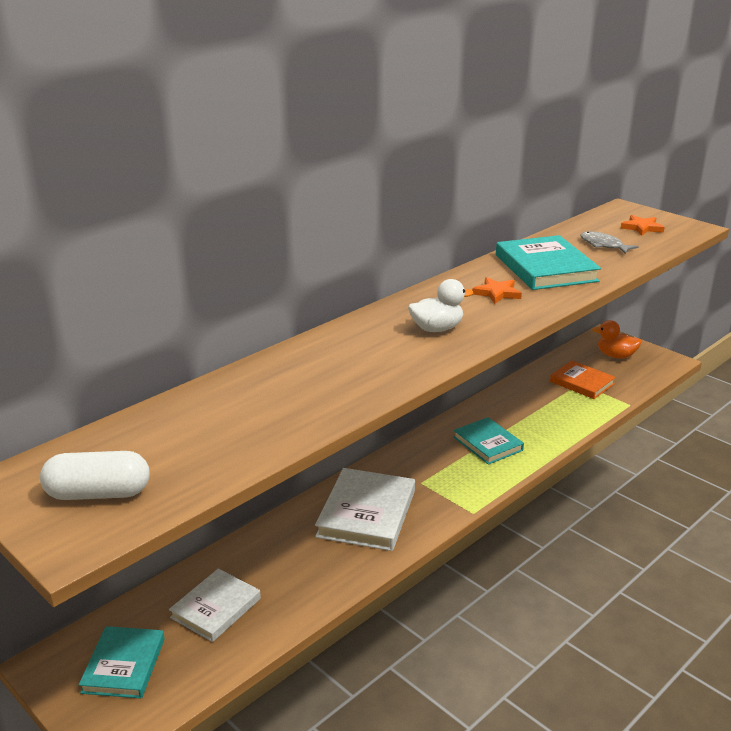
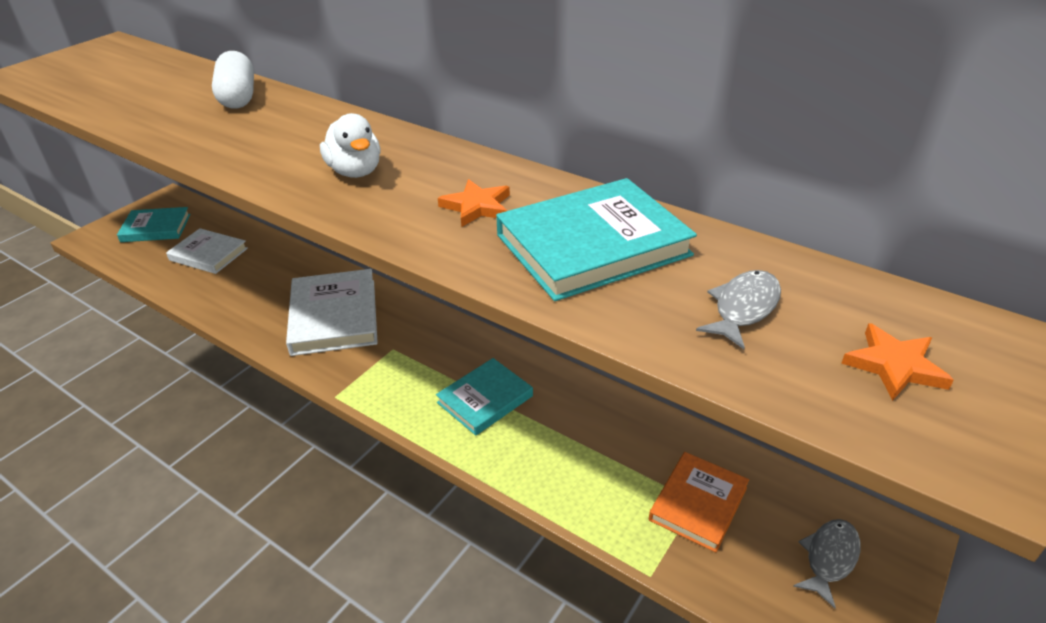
camera: 80 degrees right, 10 degrees up
(98, 494) = (77, 70): white capsule -> white capsule (238, 97)
(366, 513) = (334, 316): white book -> white book turned 75 degrees clockwise
(615, 356) = (829, 558): orange duck -> grey fish

